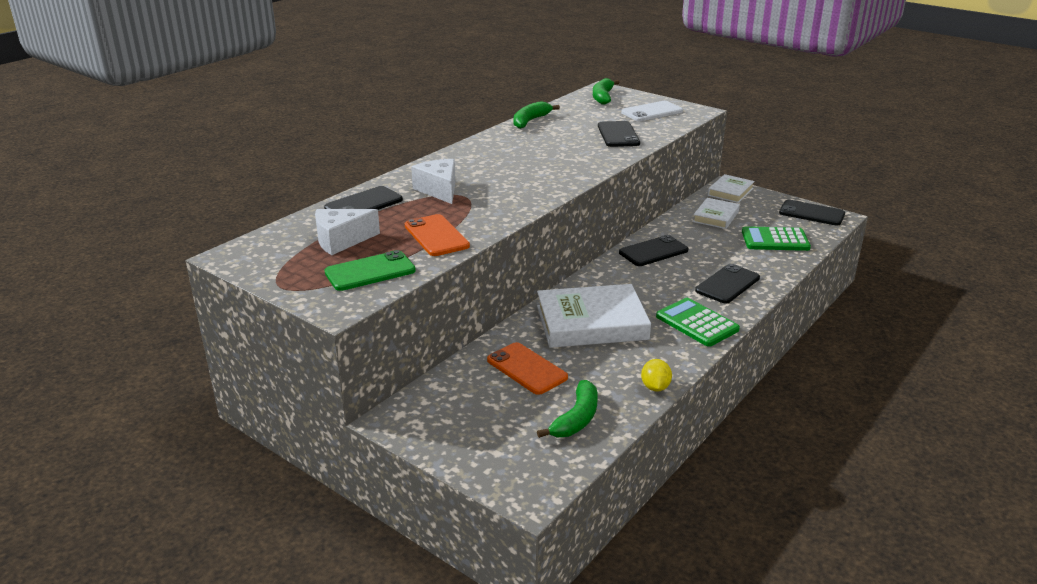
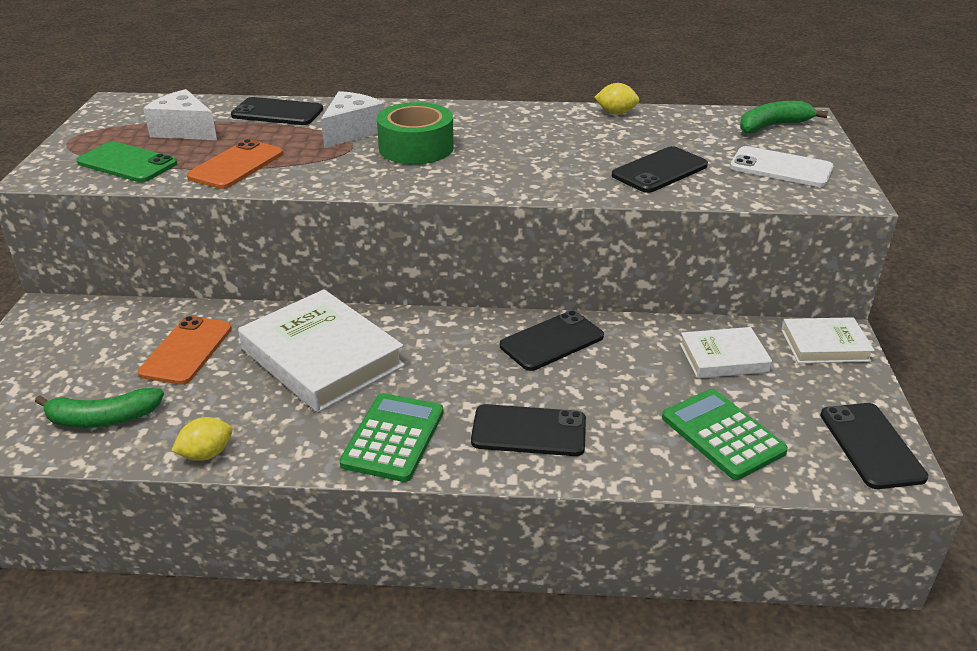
camera: 55 degrees right, 5 degrees up
(495, 179) = (416, 148): none -> green tape
(530, 121) = (616, 113): green banana -> yellow lemon
(653, 251) = (551, 341): black phone -> black phone turned 60 degrees counterclockwise

